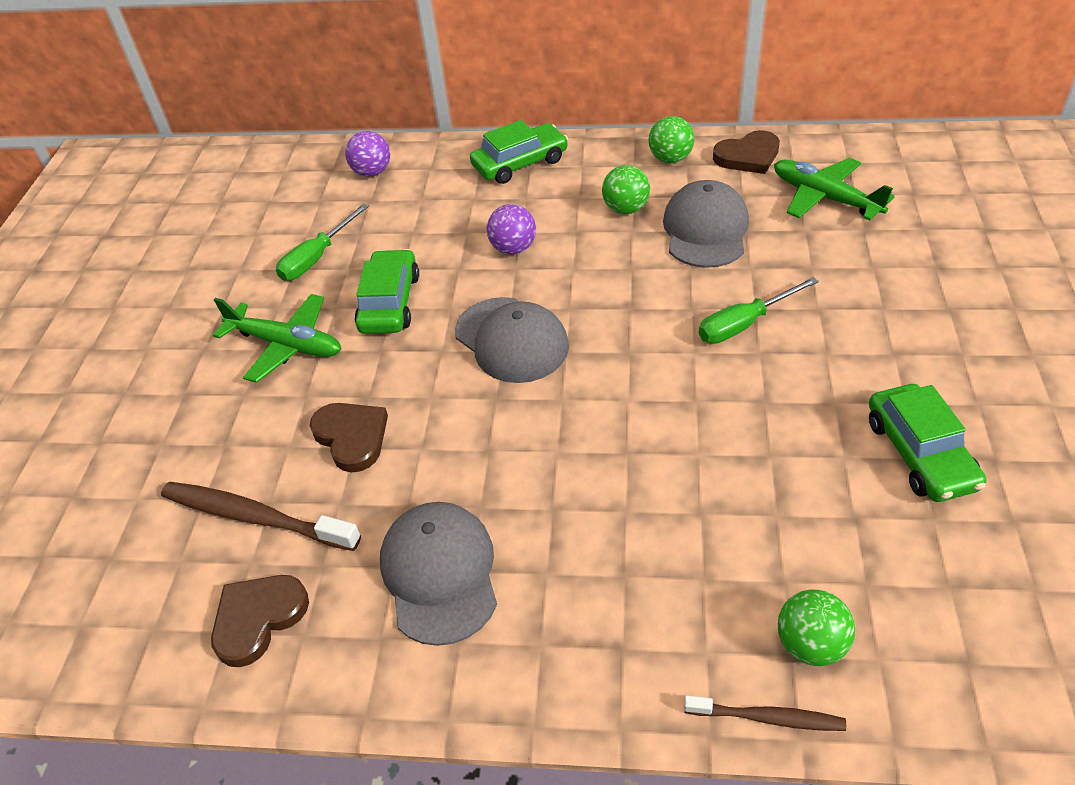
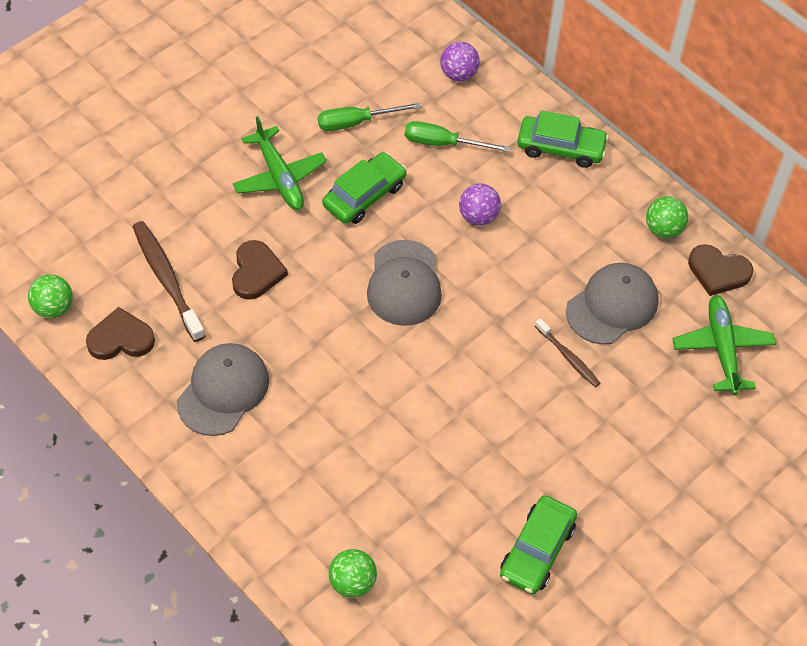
camera: 35 degrees right, 10 degrees up
(626, 209) = (583, 245): green ball -> green ball (53, 308)
(744, 324) = (548, 391): green screwdriver -> green screwdriver (443, 143)
(767, 718) = (292, 592): brown toothbrush -> brown toothbrush (568, 357)

